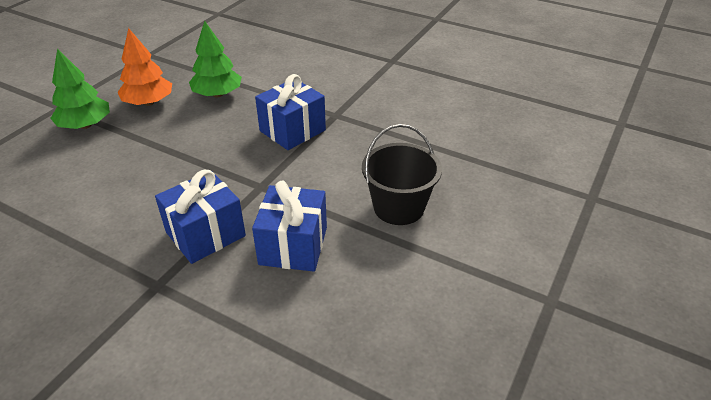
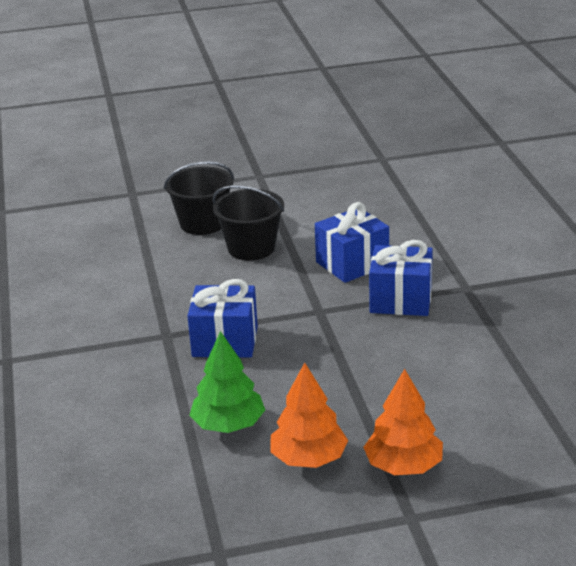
camera: 130 degrees left, 10 degrees down
(85, 125) = (403, 466): green tree -> orange tree
(479, 205) = (202, 223): none -> black bucket

